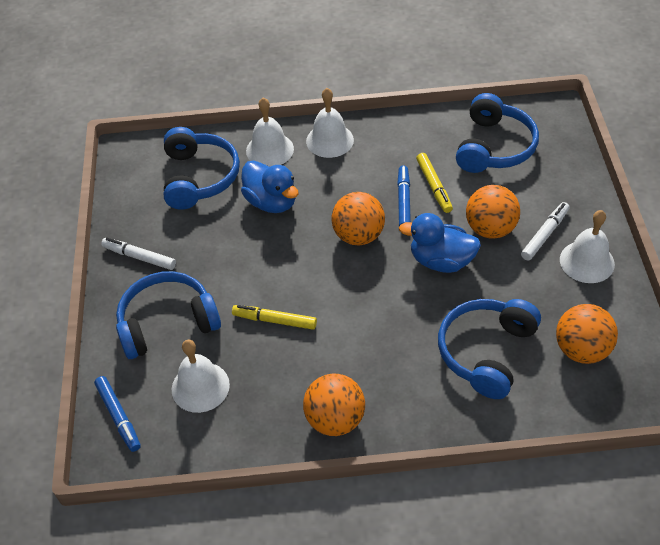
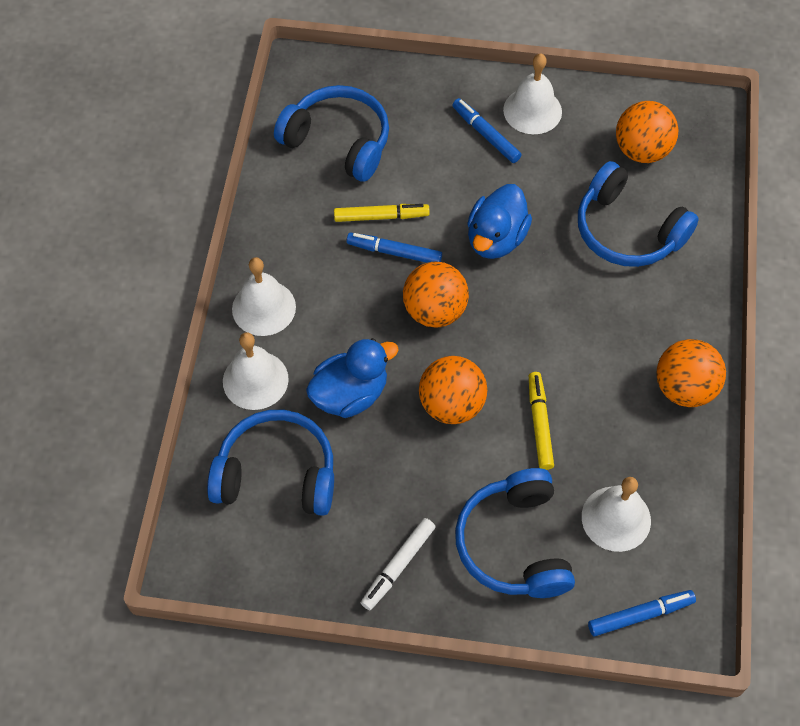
camera: 80 degrees left, 10 degrees up
(274, 320) = (539, 423): yellow marker -> yellow marker turned 150 degrees clockwise
(490, 229) = (463, 181): orange ball -> orange ball (451, 405)
(544, 234) = (485, 135): white marker -> blue marker

